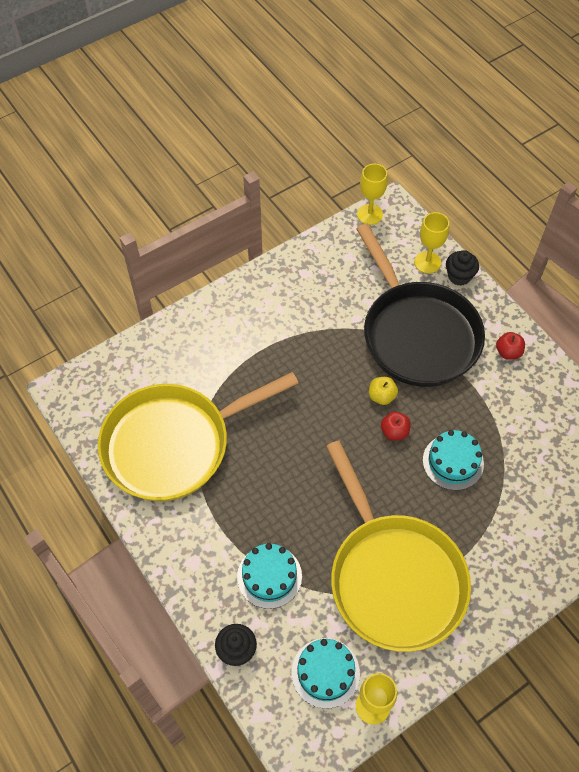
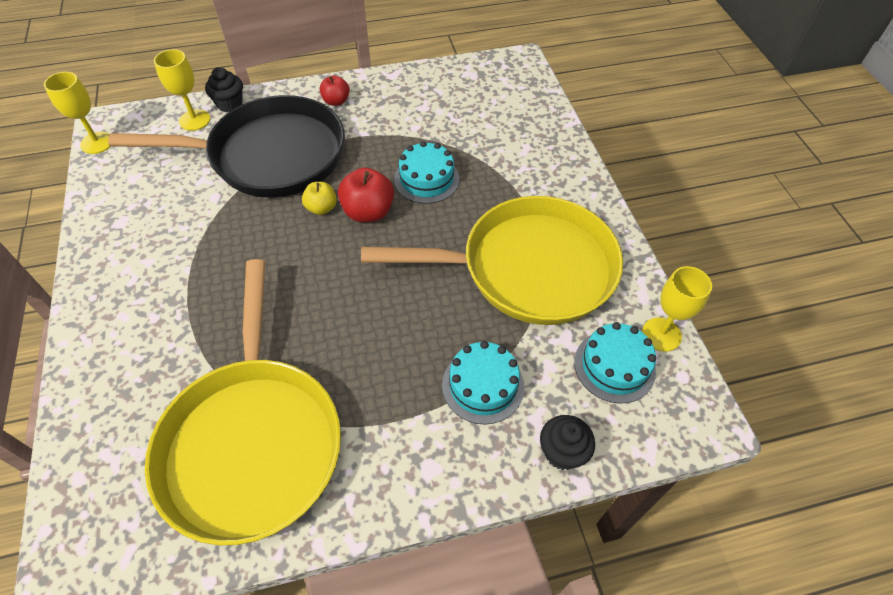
camera: 70 degrees left, 5 degrees down
(394, 432) = (368, 212): red apple -> red apple, size x1.61

